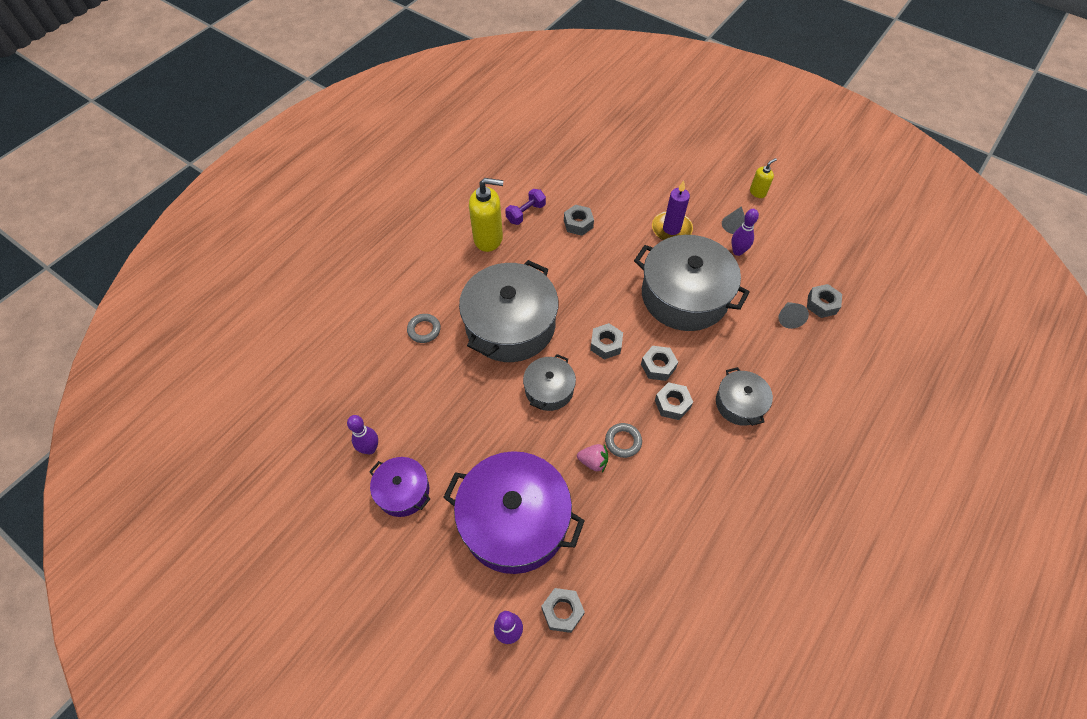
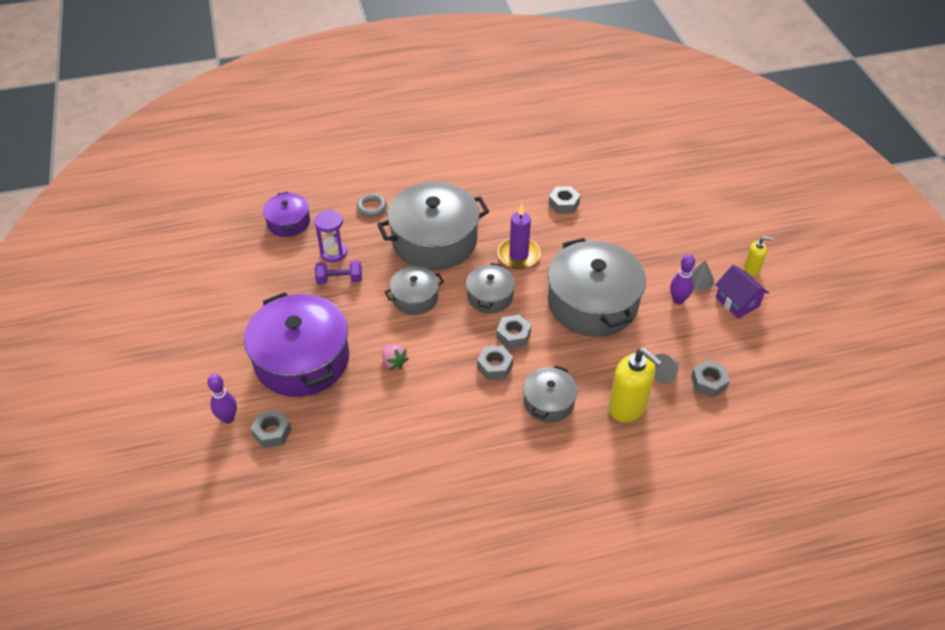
camera: 40 degrees right, 10 degrees down
(370, 448) = (261, 256): purple bowling pin -> none
(403, 491) = (253, 294): purple pot -> purple pot (288, 222)
(435, 397) = (333, 252): none -> purple hourglass
(488, 238) = (482, 175): yellow soap dispenser -> yellow soap dispenser (627, 407)
(526, 213) = (530, 174): purple dumbbell -> purple dumbbell (339, 279)
(606, 344) = (490, 296): grey nut -> grey pot
(623, 441) = (429, 365): grey ring -> none
(671, 229) = (638, 251): purple candle -> purple candle (518, 255)
(775, 226) = (737, 302): none -> purple house

